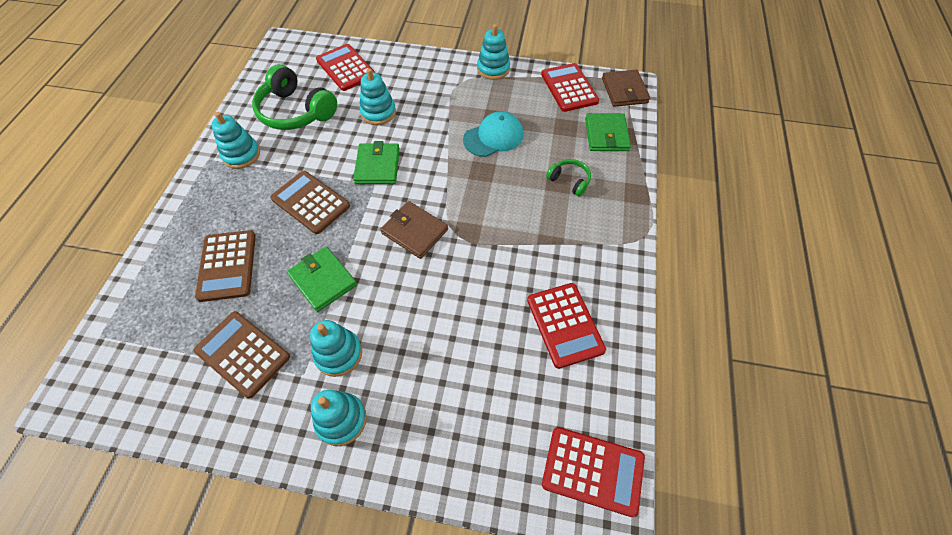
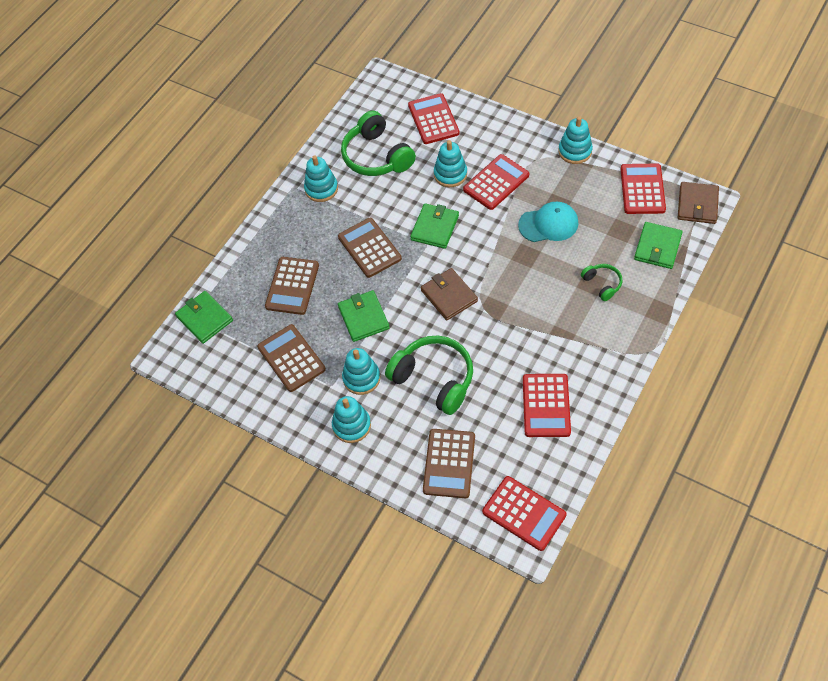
camera: 25 degrees right, 0 degrees up
(118, 334) = (204, 318): none -> green wallet
(427, 110) = (496, 182): none -> red calculator
(427, 330) = (434, 379): none -> green headphones
(479, 432) = (449, 463): none -> brown calculator

